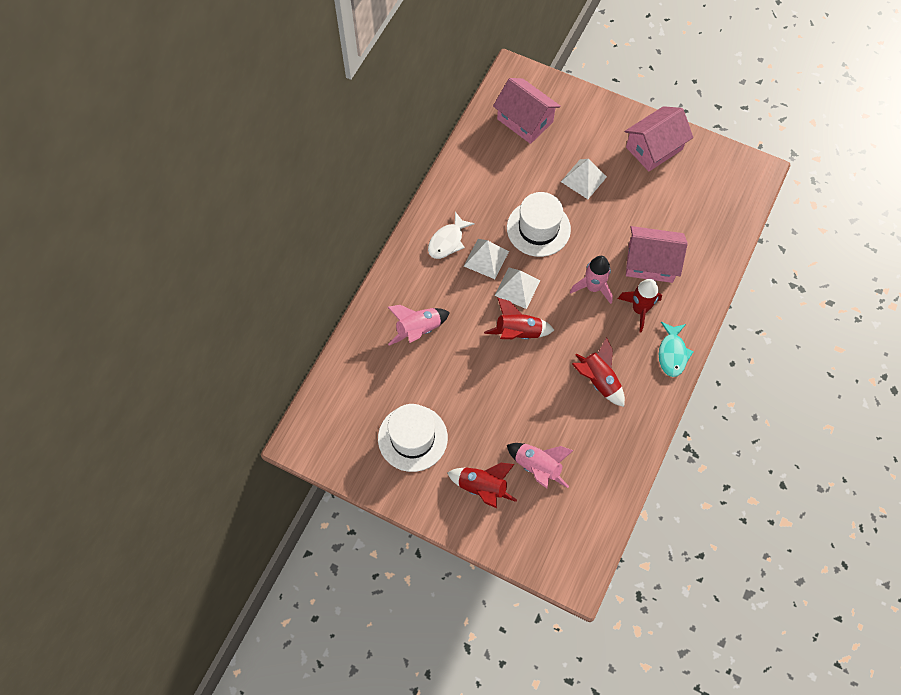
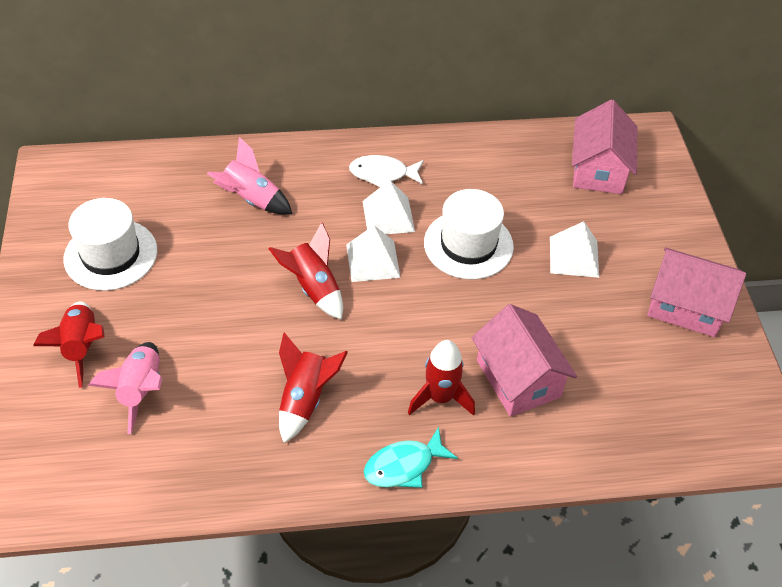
camera: 55 degrees right, 15 degrees down
(593, 287) = (433, 334): pink rocket -> none

